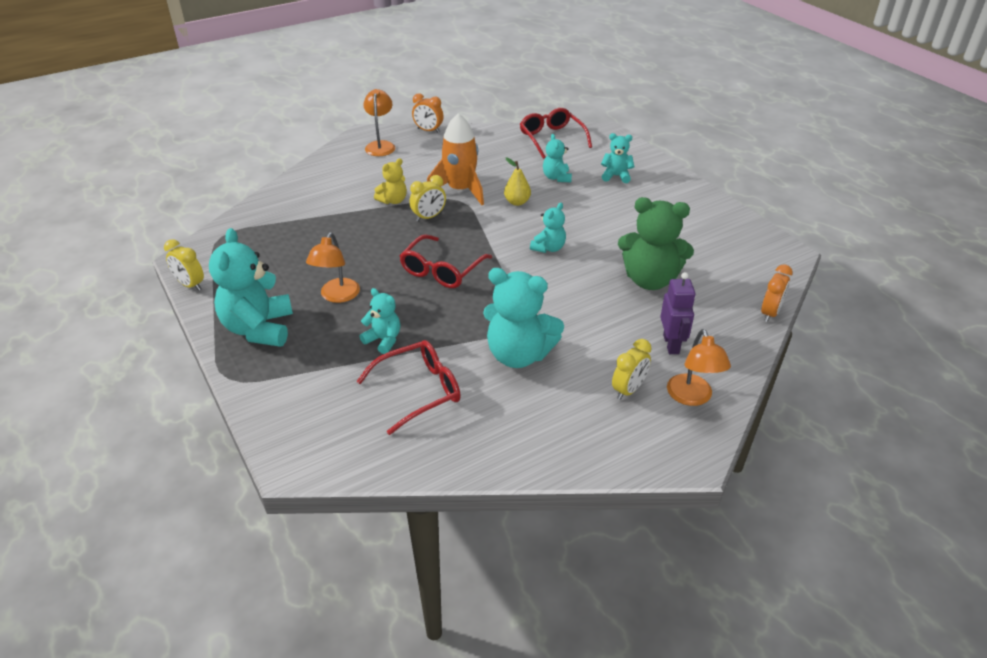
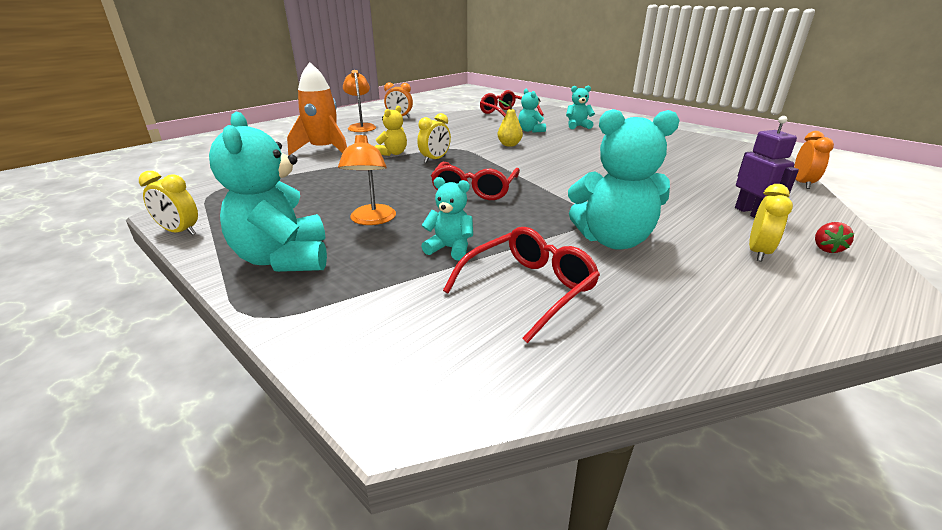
camera: 15 degrees left, 10 degrees down
(460, 190) = (452, 143): orange rocket -> orange rocket (324, 150)
(548, 248) = (564, 166): turquoise teddy bear -> none
(650, 280) = (675, 175): green teddy bear -> none
(692, 397) = (826, 249): orange lamp -> red strawberry

